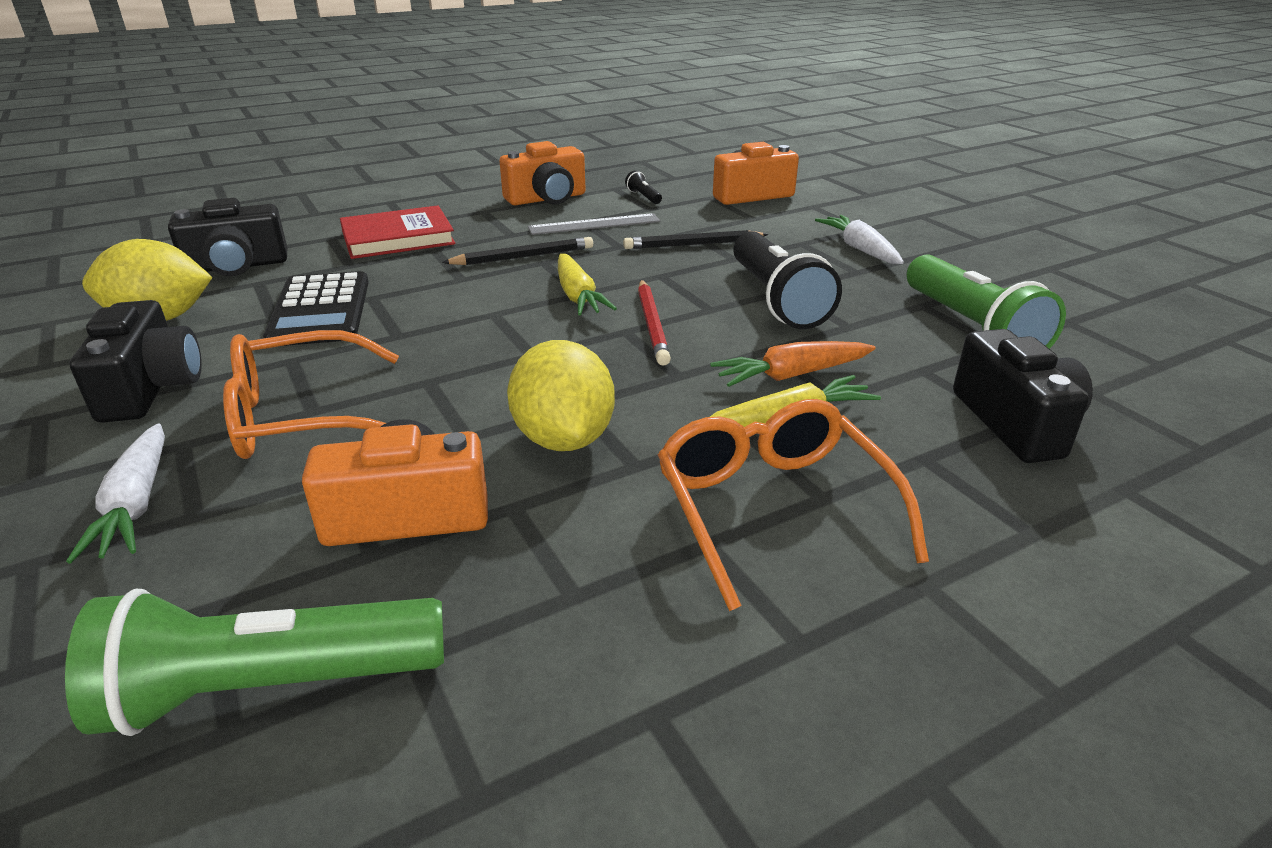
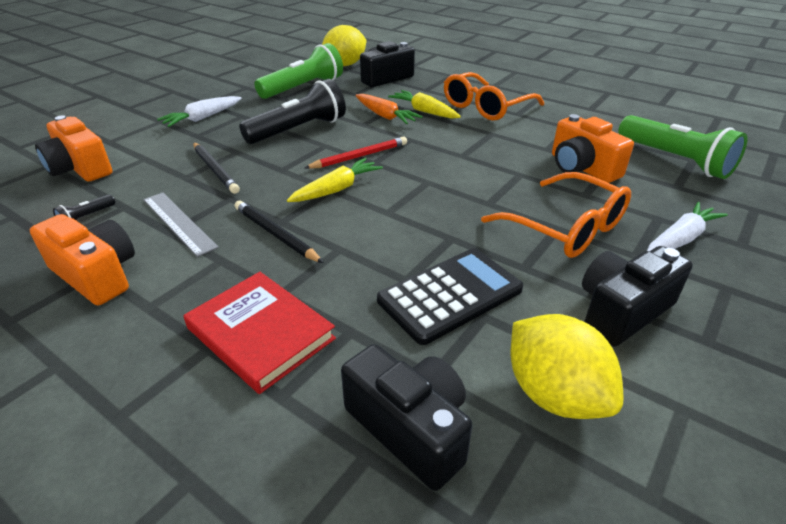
camera: 115 degrees left, 5 degrees up
(563, 439) = (493, 151): yellow lemon -> yellow lemon (345, 65)

